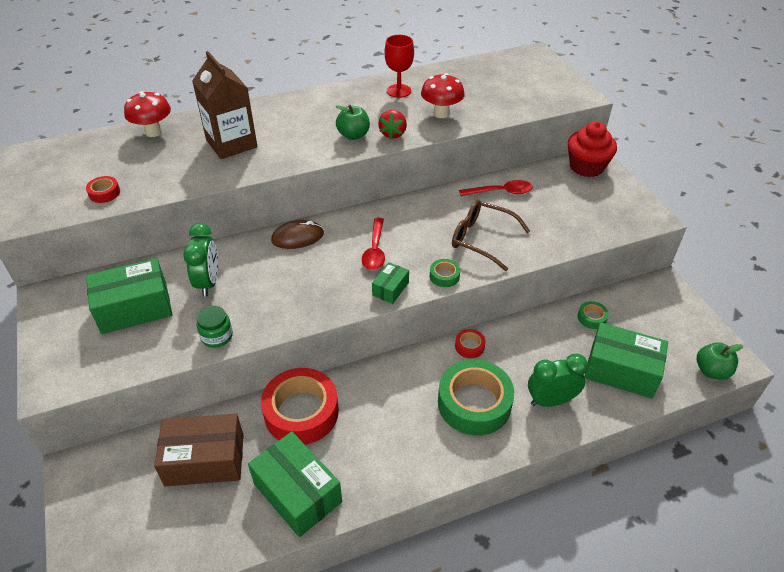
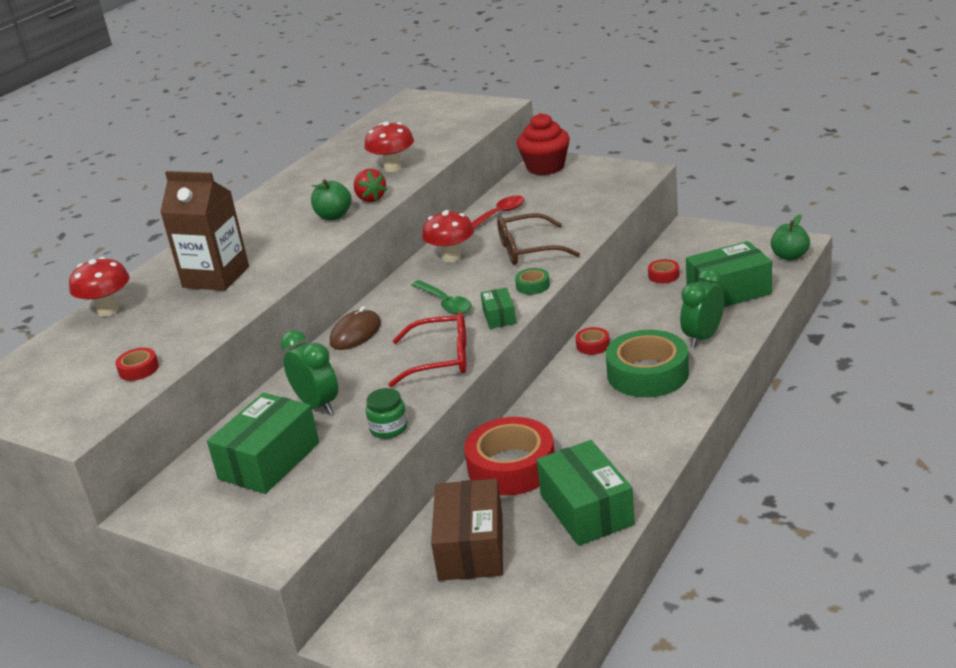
camera: 35 degrees left, 15 degrees down
(205, 460) = (471, 547): brown box -> brown box turned 45 degrees counterclockwise
(297, 493) = (586, 510): green box -> green box turned 60 degrees clockwise
(312, 299) = (439, 360): none -> red glasses
(375, 250) = (445, 303): red spoon -> green spoon
(399, 91) = (325, 172): red goblet -> none
(427, 211) = (451, 257): none -> red mushroom
(591, 318) = (663, 275): green tape -> red tape

